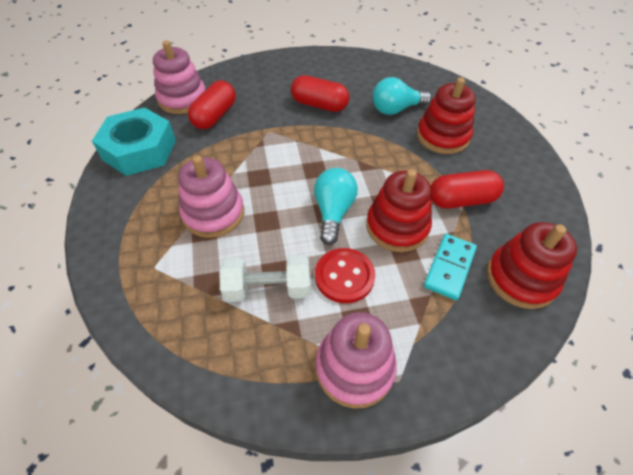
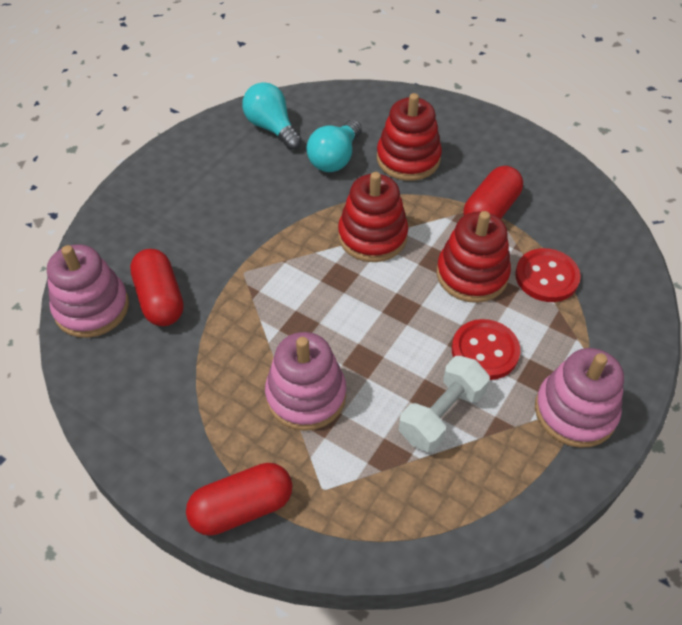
camera: 45 degrees left, 0 degrees up
(139, 150) = (130, 400): turquoise nut -> none
(319, 105) = (255, 206): red capsule -> red capsule (242, 508)
(333, 212) = (407, 304): turquoise light bulb -> turquoise light bulb (272, 128)
(449, 268) = (546, 277): turquoise domino -> red button
(520, 278) = (598, 244): red stacking toy -> red stacking toy (372, 236)

